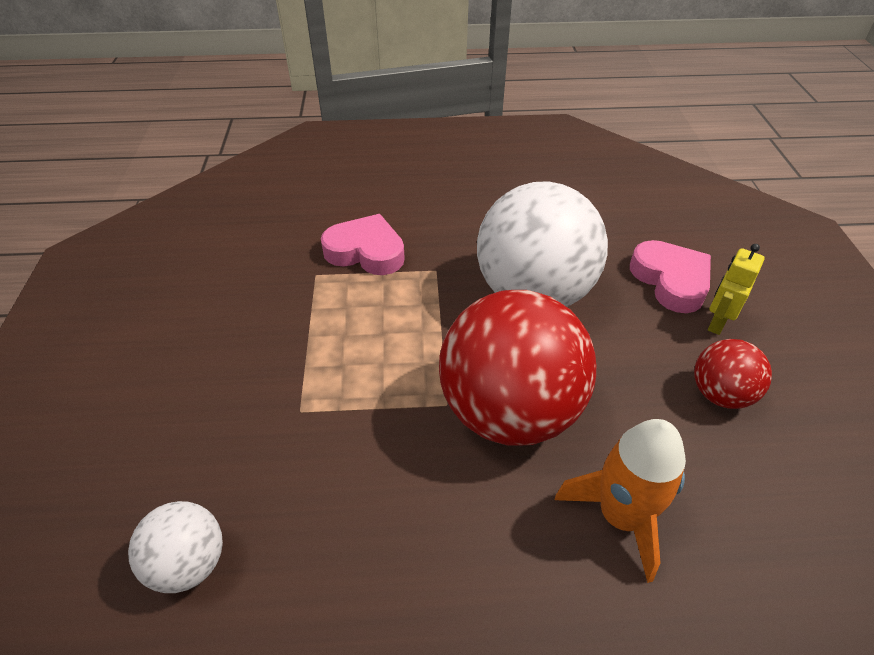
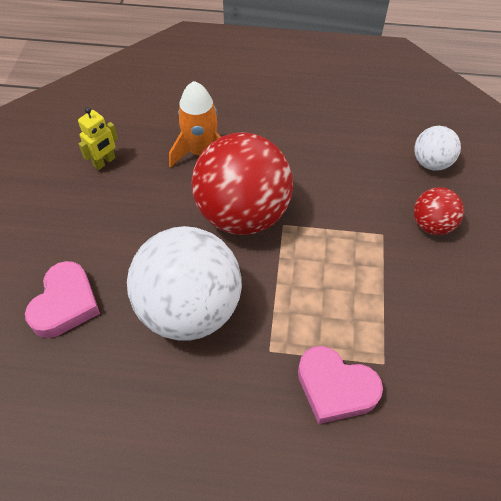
camera: 170 degrees left, 10 degrees up
(670, 281) = (65, 304): pink heart -> pink heart turned 150 degrees counterclockwise
(717, 323) = (59, 257): yellow robot -> yellow robot (104, 162)
(720, 394) = (99, 205): red ball -> red ball (432, 225)

